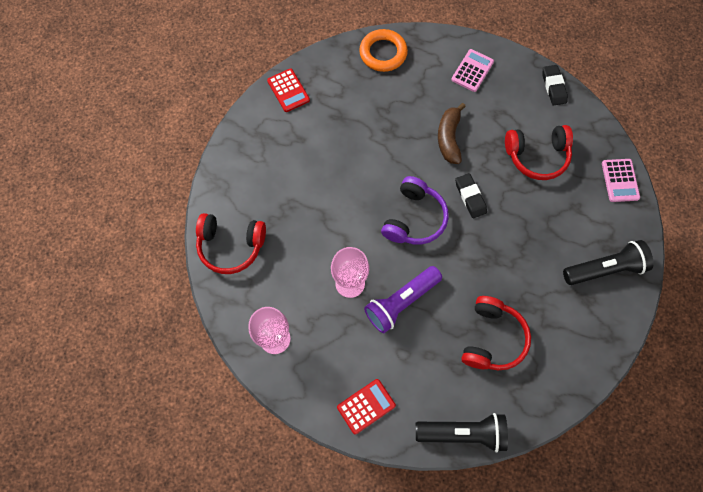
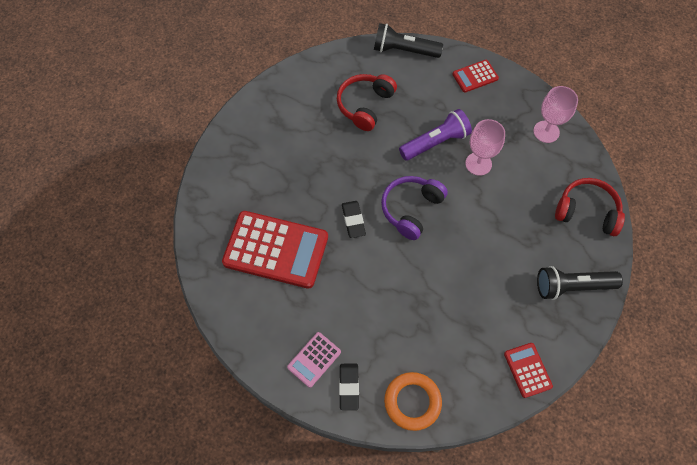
camera: 170 degrees left, 5 degrees down
(449, 138) = (359, 283): brown banana -> none
(537, 156) = (276, 250): red headphones -> red calculator
(553, 87) = (231, 323): black eraser -> black eraser (349, 387)
(604, 269) = (252, 141): black flashlight -> black flashlight (572, 286)
(620, 180) = (205, 213): pink calculator -> none

